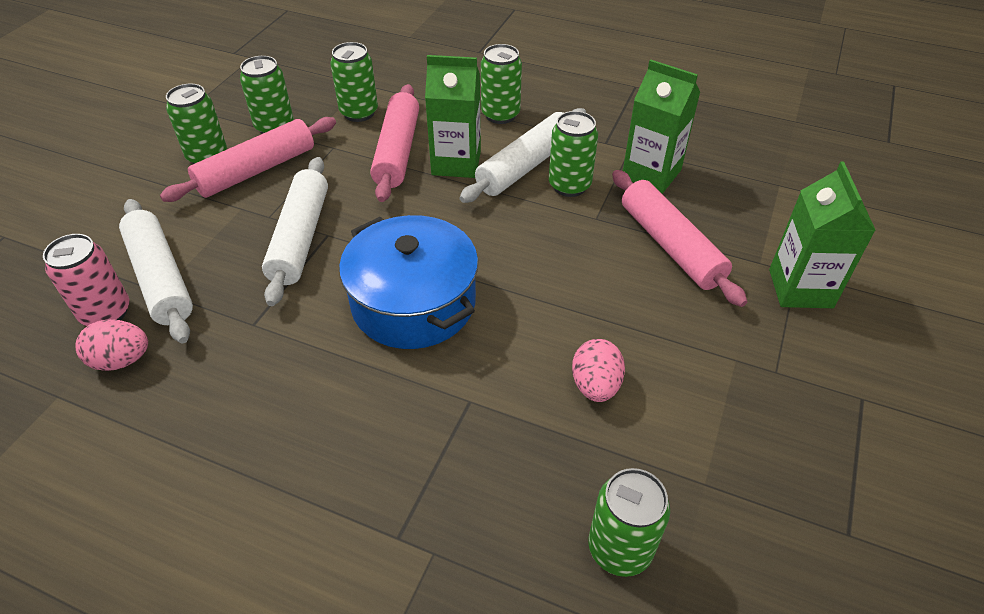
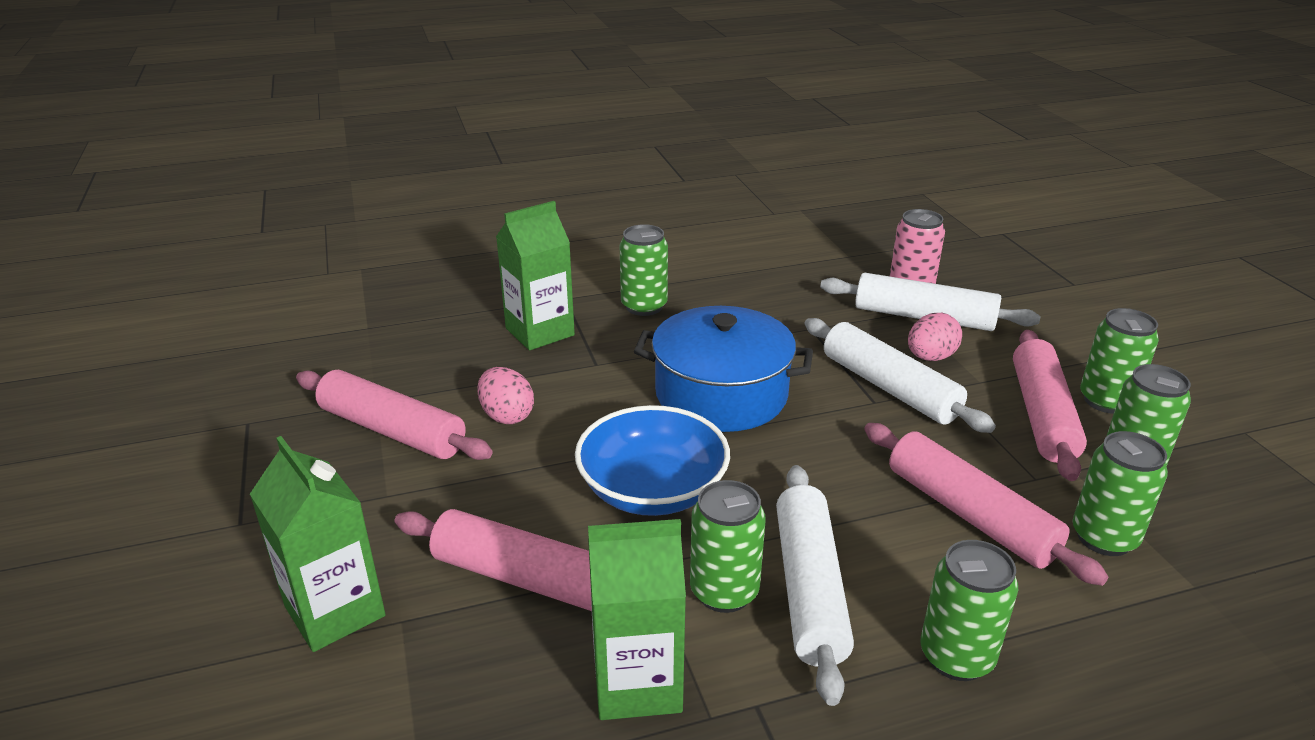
camera: 140 degrees right, 15 degrees down
(121, 360) = (850, 279): pink egg -> pink egg (930, 357)
(456, 163) = (888, 540): green carton -> green carton (540, 332)
(547, 258) = (652, 490): none -> blue bowl
(619, 549) = (420, 348): green can -> green can (644, 306)
(705, 429) = (392, 430): none -> pink rolling pin

